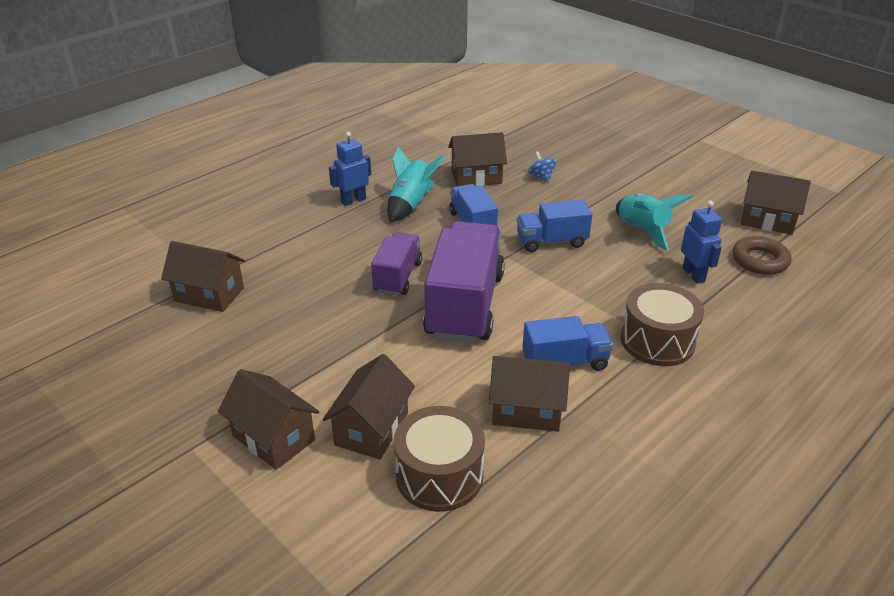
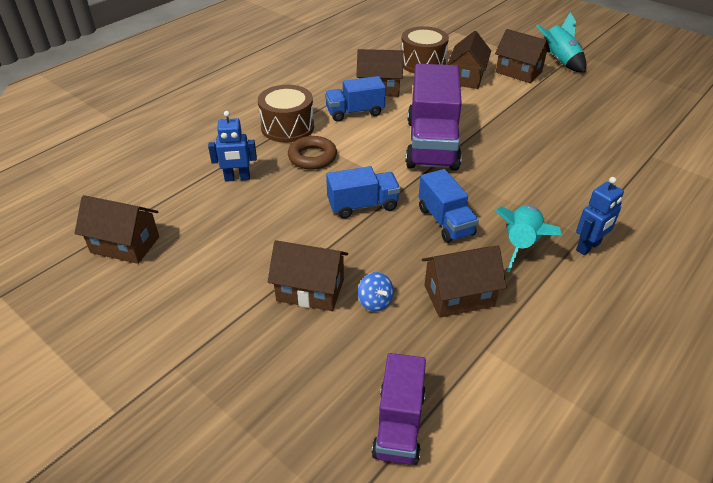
camera: 175 degrees right, 5 degrees up
(209, 294) = (636, 142): brown house -> brown house (310, 290)
(398, 277) = (495, 163): purple truck -> purple truck (399, 424)
(642, 231) = (268, 223): turquoise rocket -> turquoise rocket (559, 61)
(693, 275) = (237, 178): blue robot -> blue robot turned 75 degrees counterclockwise
(760, 260) = (167, 195): brown ring -> brown ring (312, 157)

